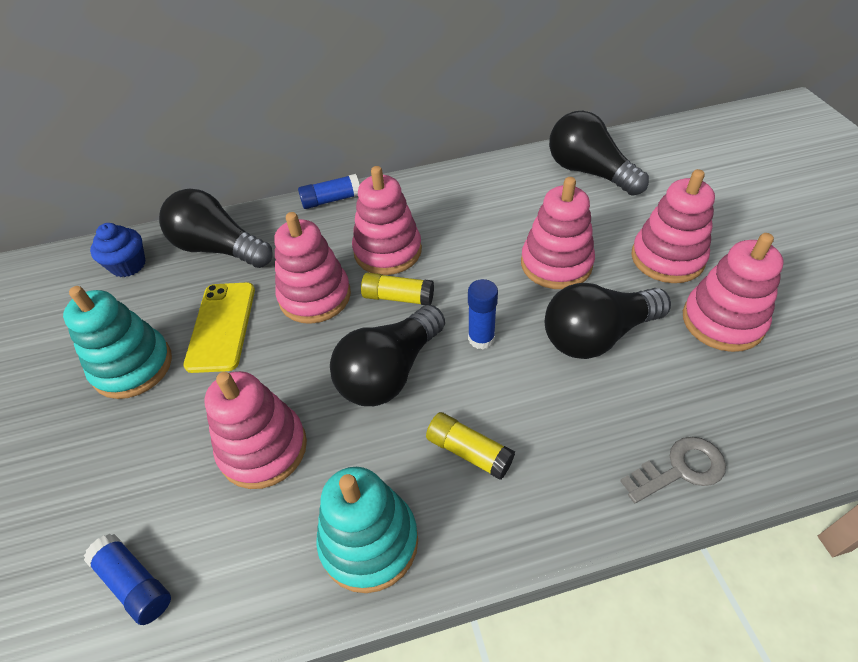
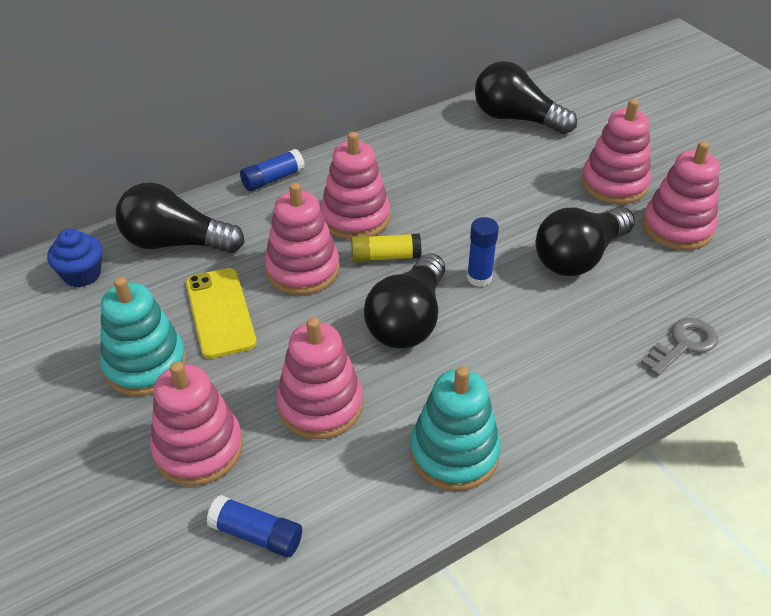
camera: 20 degrees left, 5 degrees down
(469, 452) = (508, 368): yellow glue stick -> none
(556, 264) = (519, 204): pink stacking toy -> pink stacking toy (198, 448)

